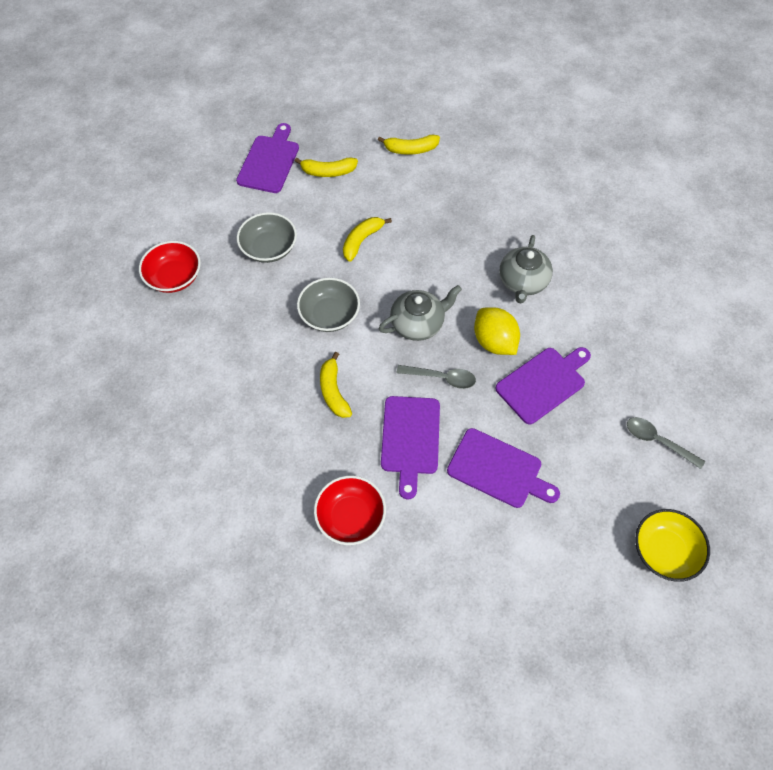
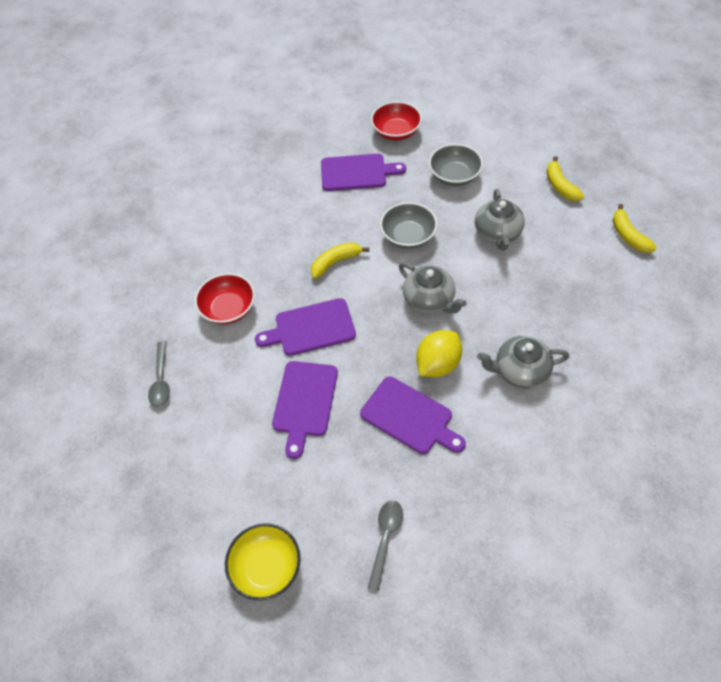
camera: 75 degrees right, 5 degrees down
(269, 162) = (545, 145): purple cutting board -> purple cutting board (357, 172)
(362, 241) = (497, 233): yellow banana -> grey teapot
(441, 378) = (380, 333): grey spoon -> grey spoon (161, 380)

